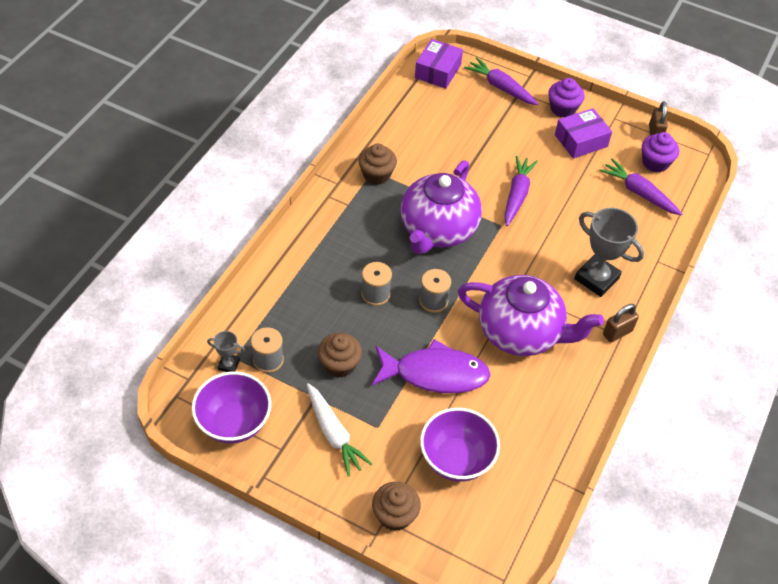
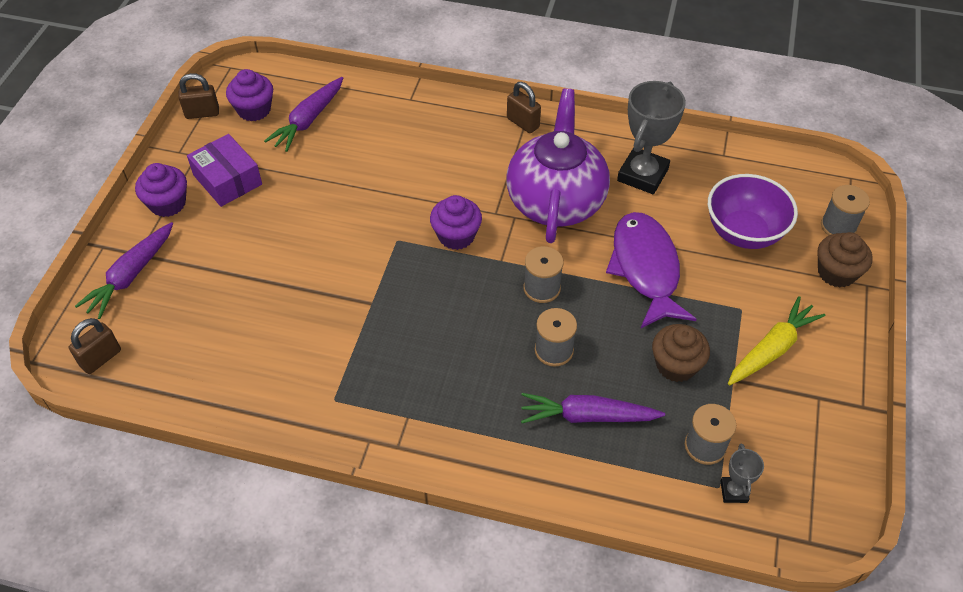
camera: 100 degrees left, 0 degrees up
(234, 423) = (812, 459): purple bowl -> none
(334, 433) = (771, 349): white carrot -> yellow carrot
(376, 175) = (340, 393): brown cupcake -> none
(437, 230) = (424, 303): purple teapot -> none
(438, 71) = (101, 358): purple box -> brown padlock
(446, 540) = (838, 226): none -> grey spool
(497, 260) = (456, 236): none -> purple cupcake
(517, 195) = (340, 231): purple carrot -> purple carrot (587, 416)
(596, 278) = (453, 145): grey trophy -> grey trophy (642, 175)

